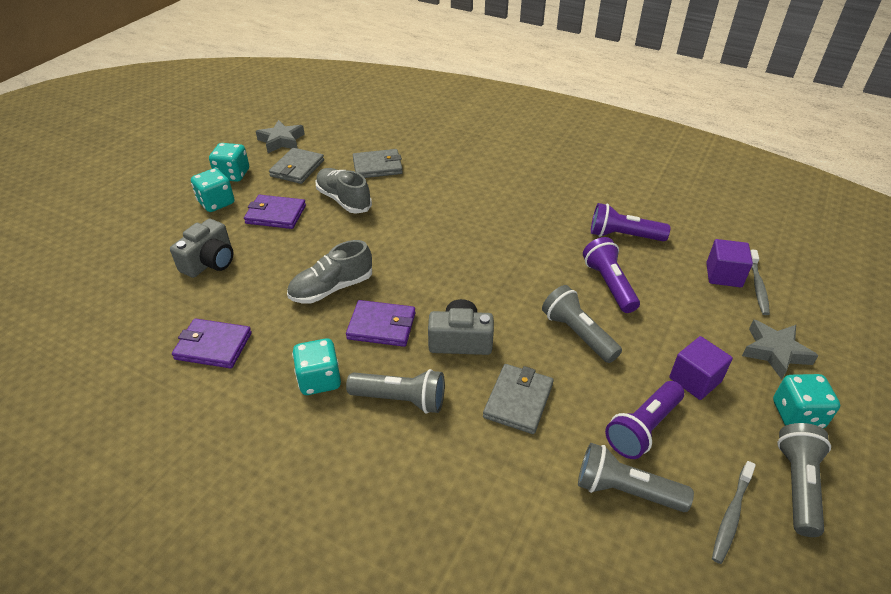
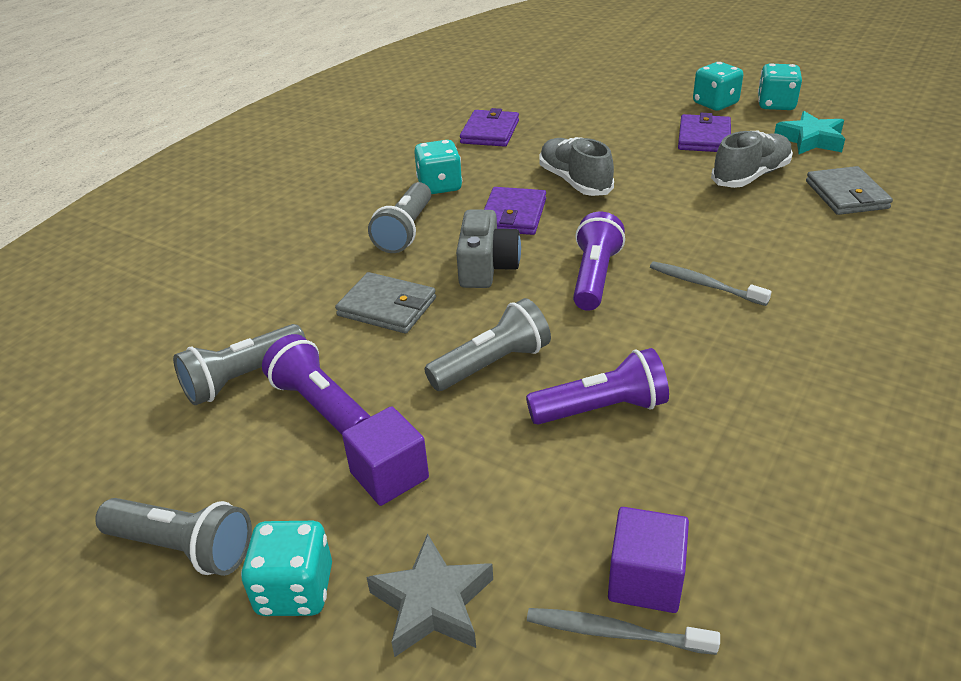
camera: 95 degrees right, 5 degrees down
(210, 262) = (611, 114): grey camera -> none
(281, 141) = (873, 123): grey star -> none
(297, 168) = (810, 140): grey wallet -> turquoise star
(623, 236) = (742, 445): purple flashlight -> purple flashlight (594, 277)
(625, 490) = (243, 378): grey flashlight -> grey flashlight turned 150 degrees counterclockwise
(731, 515) = (174, 464): grey toothbrush -> grey toothbrush (705, 285)

